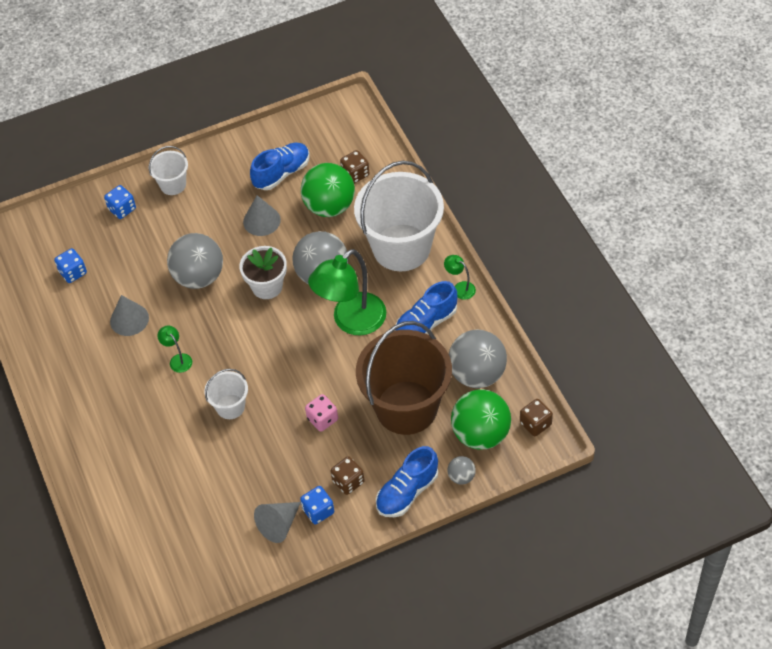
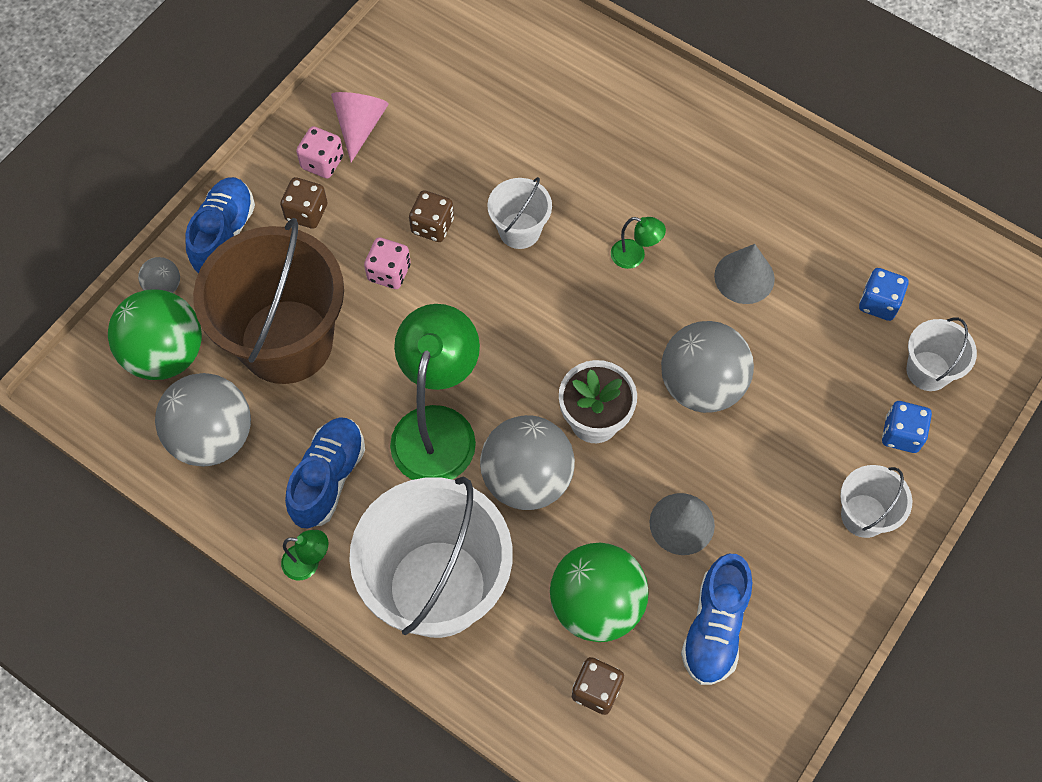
camera: 145 degrees right, 10 degrees up
(81, 230) = (928, 371): none -> white bucket
(279, 525) = (360, 126): grey cone -> pink cone
(318, 511) = (322, 162): blue dice -> pink dice
(535, 424) = (96, 405): brown dice -> brown dice (432, 226)

